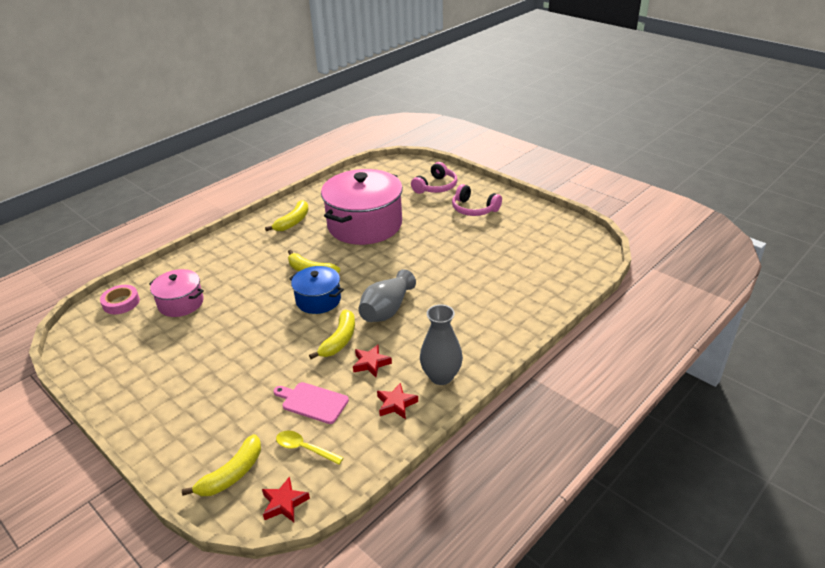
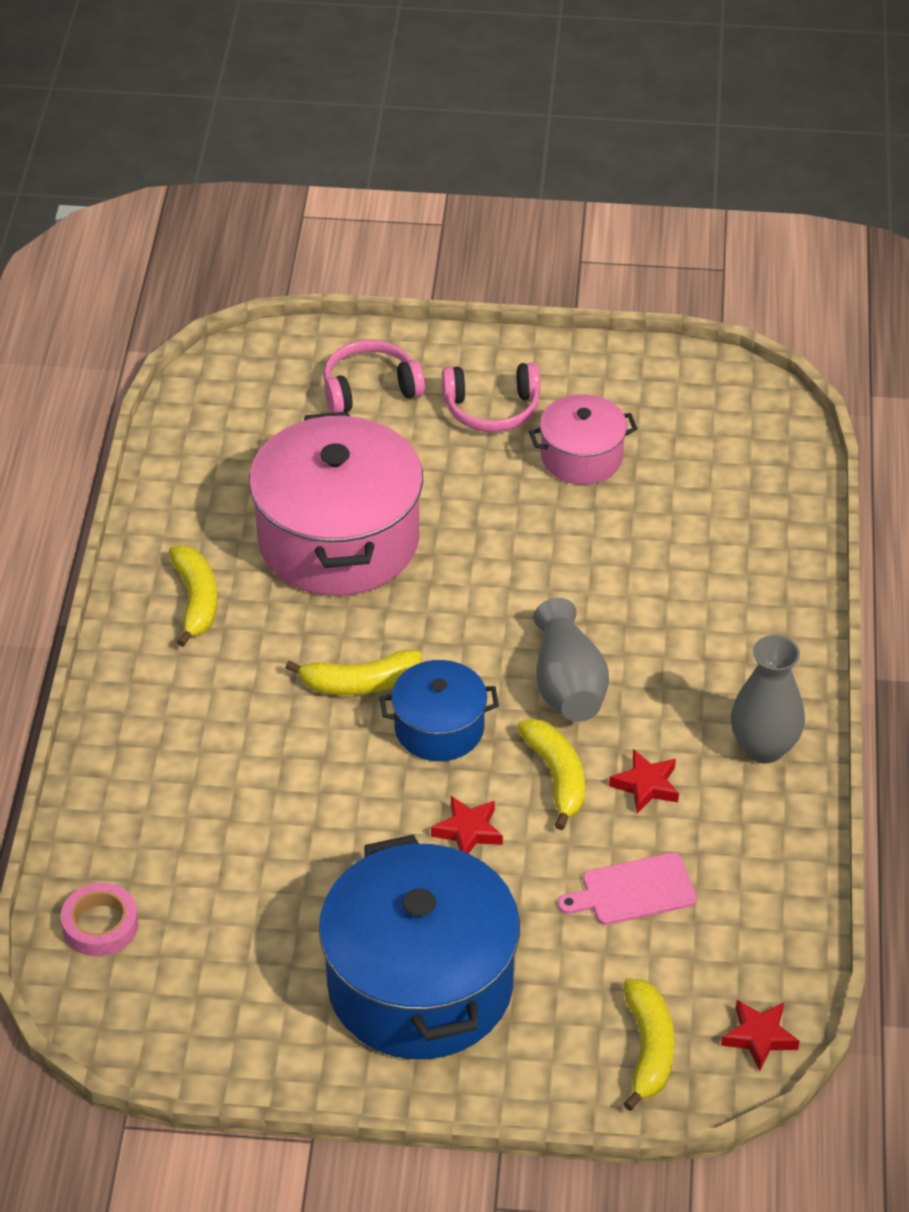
camera: 40 degrees left, 10 degrees up
(181, 303) = (211, 864): pink pot -> pink pot (581, 457)
(186, 387) = (420, 984): none -> blue pot
(304, 448) = (700, 957): yellow spoon -> none
(396, 404) = (748, 824): red star -> red star (468, 831)
(436, 187) = (370, 389): pink headphones -> pink headphones turned 105 degrees counterclockwise

